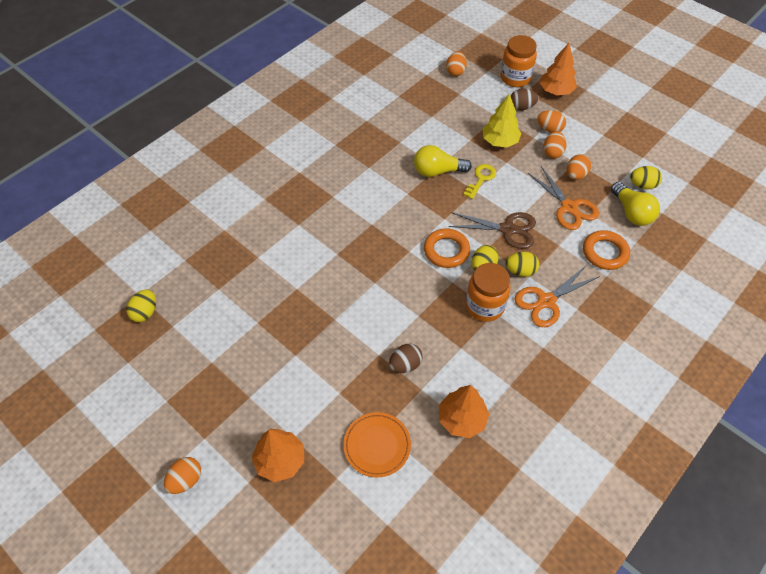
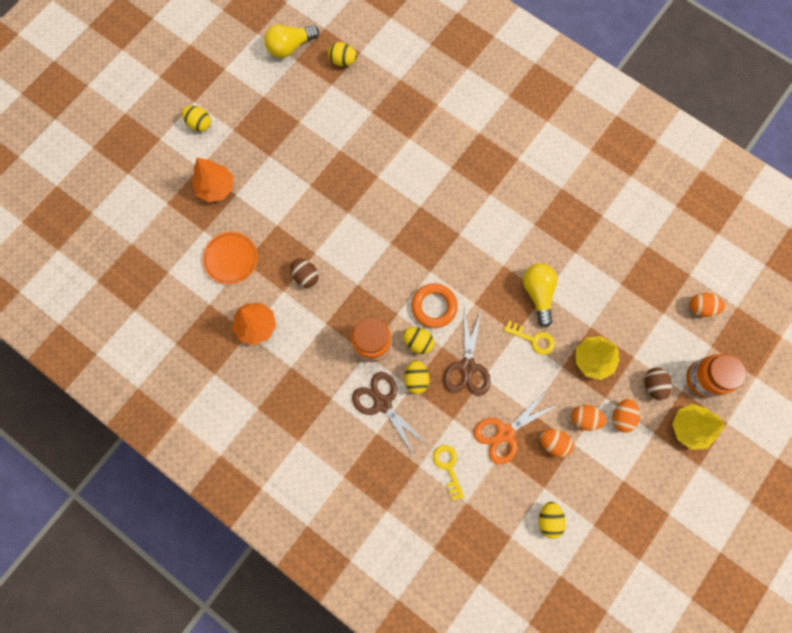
camera: 85 degrees right, 20 degrees up
(186, 480) = (199, 124): orange egg -> yellow egg
(546, 301) = (382, 403): orange scissors -> brown scissors
(556, 91) = (689, 427): orange tree -> yellow tree
(605, 252) = (448, 467): orange ring -> yellow key
(631, 212) = (506, 502): yellow light bulb -> yellow light bulb (290, 47)

